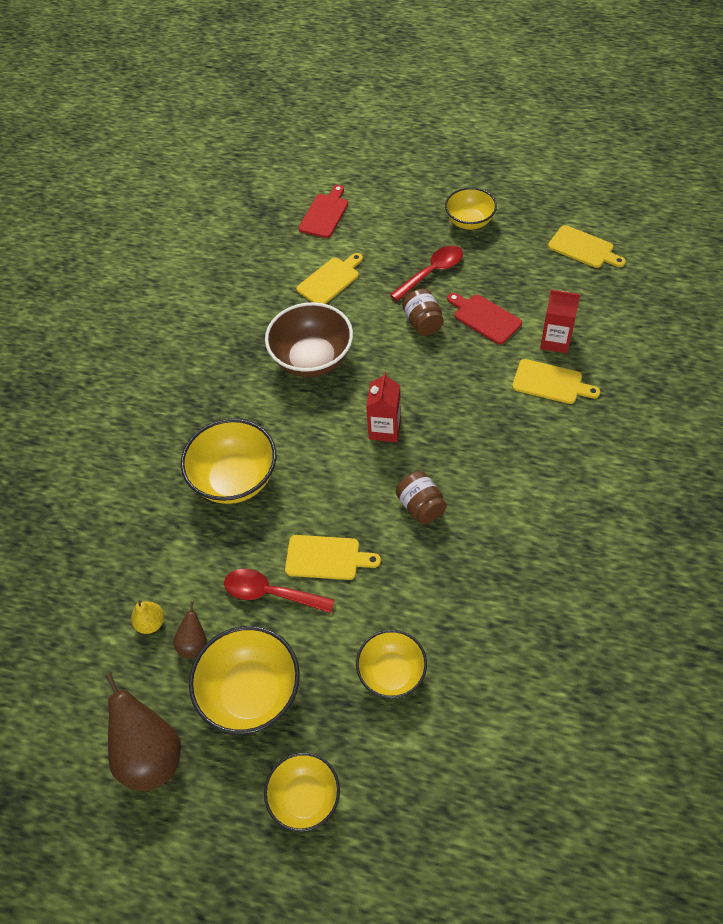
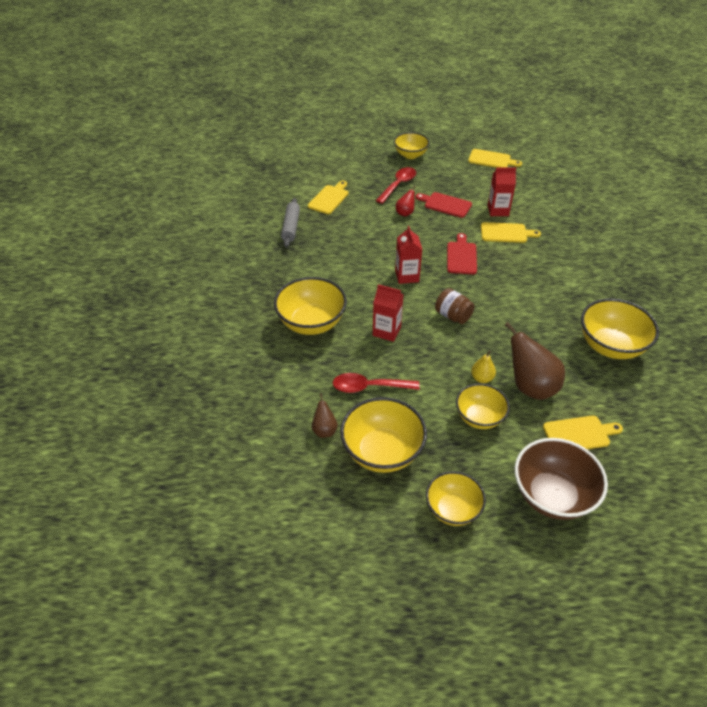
camera: 20 degrees left, 10 degrees down
(151, 623) = (285, 424): yellow pear -> yellow pear (482, 378)
(151, 754) = (321, 509): brown pear -> brown pear (530, 386)
(263, 319) = (291, 227): none -> grey rolling pin
(312, 359) = (337, 244): brown bowl -> brown bowl (552, 495)
(324, 214) = (309, 163): red cutting board -> red cutting board (461, 256)
(325, 512) = (386, 331): none -> red carton
(326, 558) = (400, 358): yellow cutting board -> yellow cutting board (579, 434)
(423, 322) = (405, 213): brown jar -> red pear
(618, 603) = (610, 346): none -> yellow bowl

